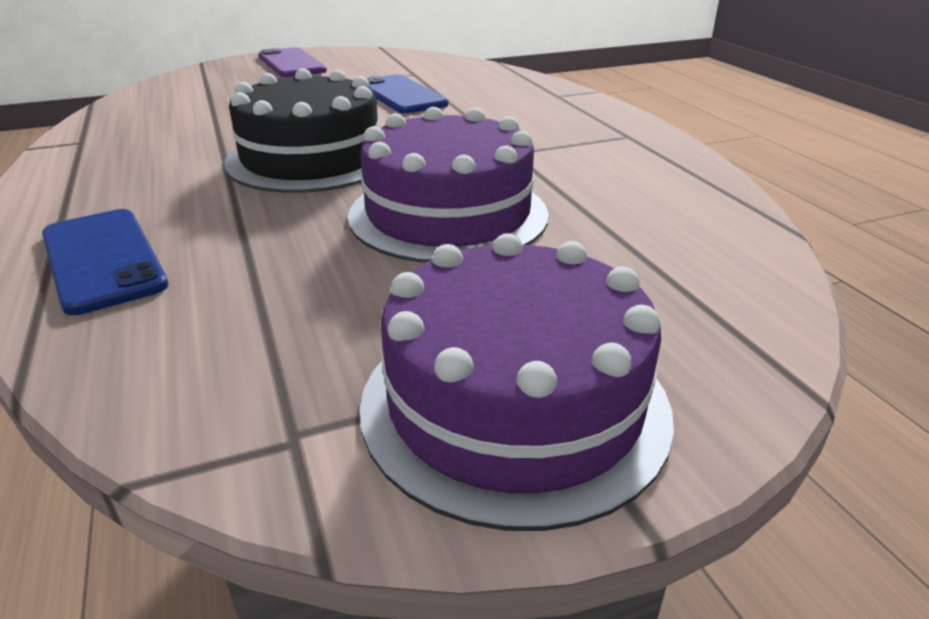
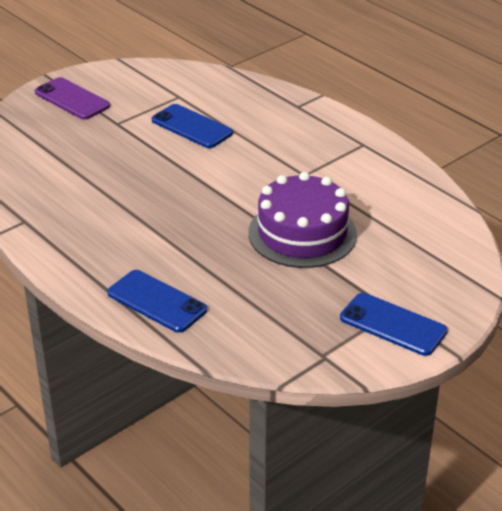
camera: 20 degrees left, 5 degrees up
(311, 158) = (190, 205): black cake -> none
(514, 404) = (393, 324): purple cake -> blue phone

